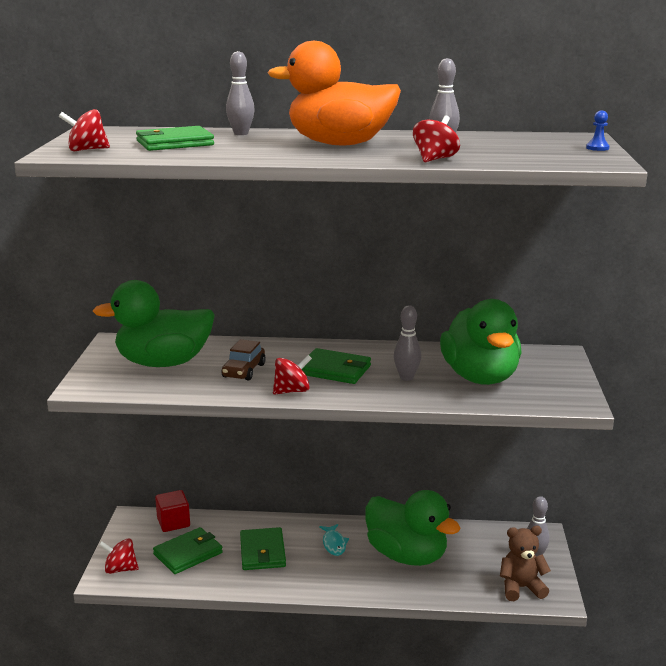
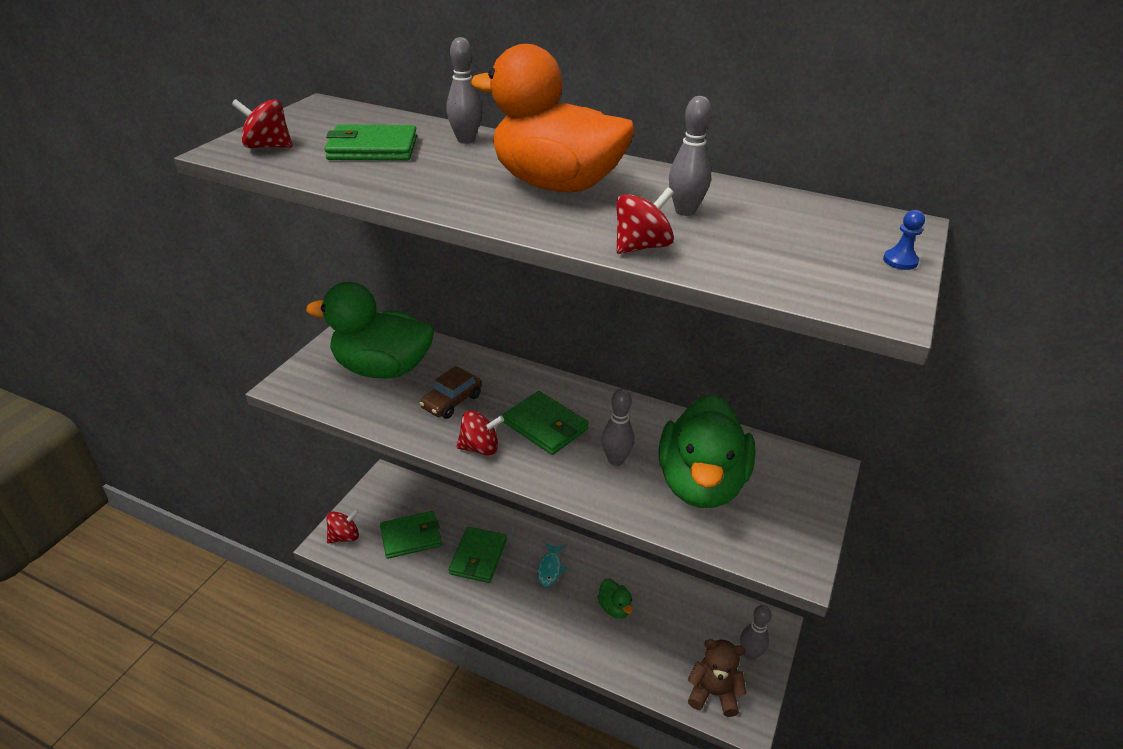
camera: 20 degrees right, 15 degrees up
(120, 569) = (344, 536): red spinning top -> red spinning top turned 120 degrees clockwise
(173, 522) = (417, 494): red cube -> none
(407, 555) = (614, 608): green duck -> green duck, size x0.43

